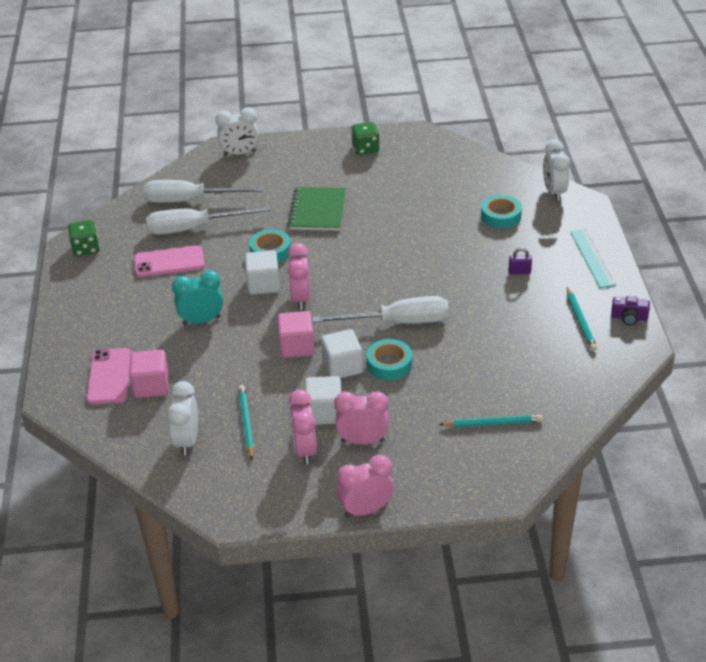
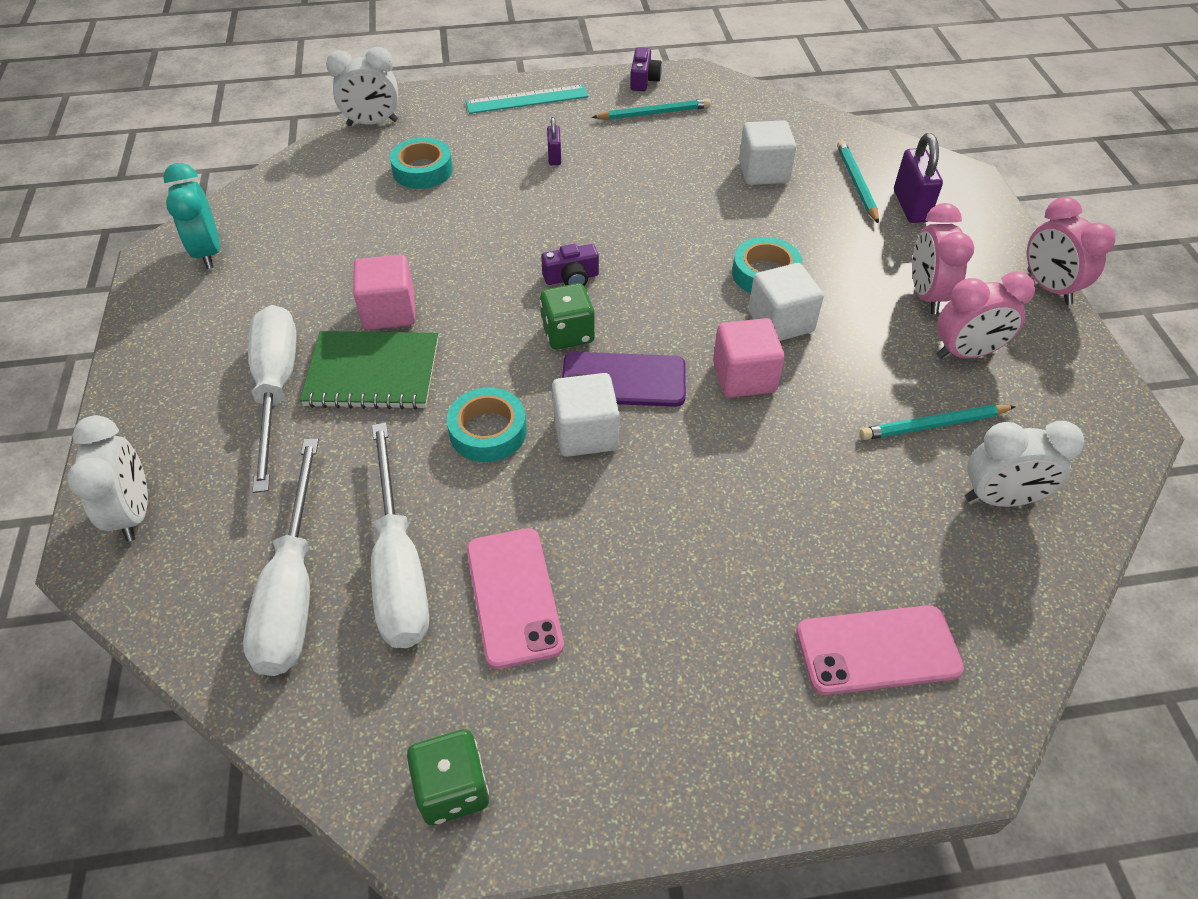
camera: 95 degrees left, 10 degrees up
(151, 386) = (884, 571): pink cube -> pink cube (389, 311)
(201, 320) = (693, 516): turquoise clock -> turquoise clock (208, 252)
(300, 299) = (623, 380): pink clock -> purple phone
(324, 413) = (884, 336): white cube -> white cube (763, 172)
(365, 149) = (188, 318): green dice -> green dice (568, 333)
(390, 279) = (571, 278): none -> purple camera
(398, 322) = (672, 267): white screwdriver -> white screwdriver (276, 389)
(464, 450) = (910, 206): none -> purple padlock

